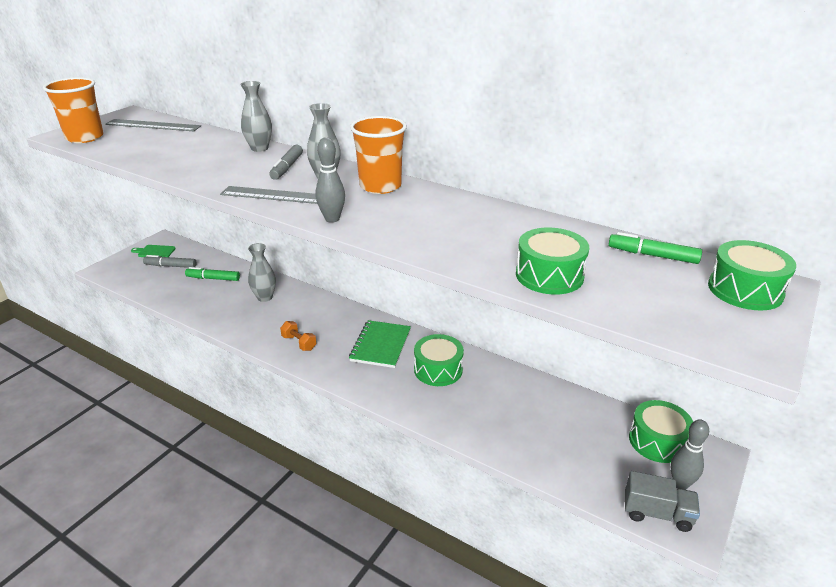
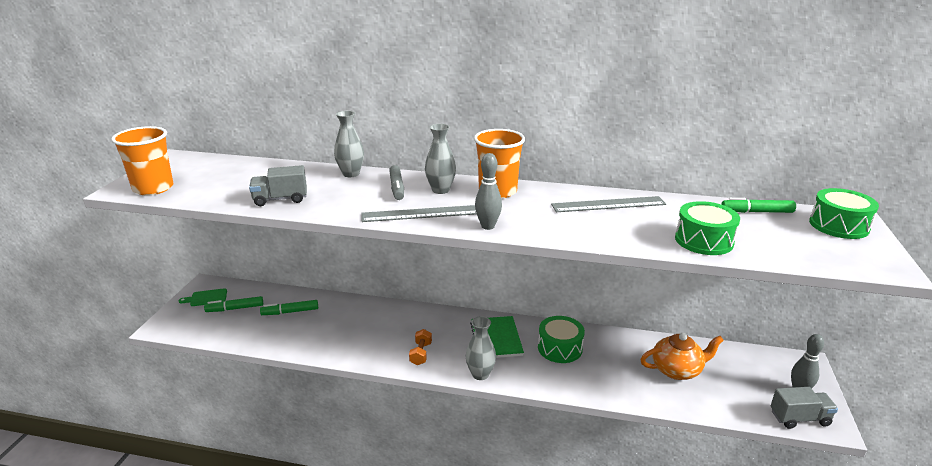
camera: 20 degrees left, 5 degrees down
(153, 125) = (215, 166): grey ruler -> grey ruler (608, 204)
(171, 266) = (235, 308): grey marker -> green marker
(174, 163) = (280, 199): none -> grey truck
(265, 297) = (356, 319): grey vase -> grey vase (480, 374)
(299, 343) = (420, 354): orange dumbbell -> orange dumbbell turned 75 degrees clockwise
(549, 423) = (677, 370): none -> orange teapot
(657, 441) = (762, 363): green drum -> none

